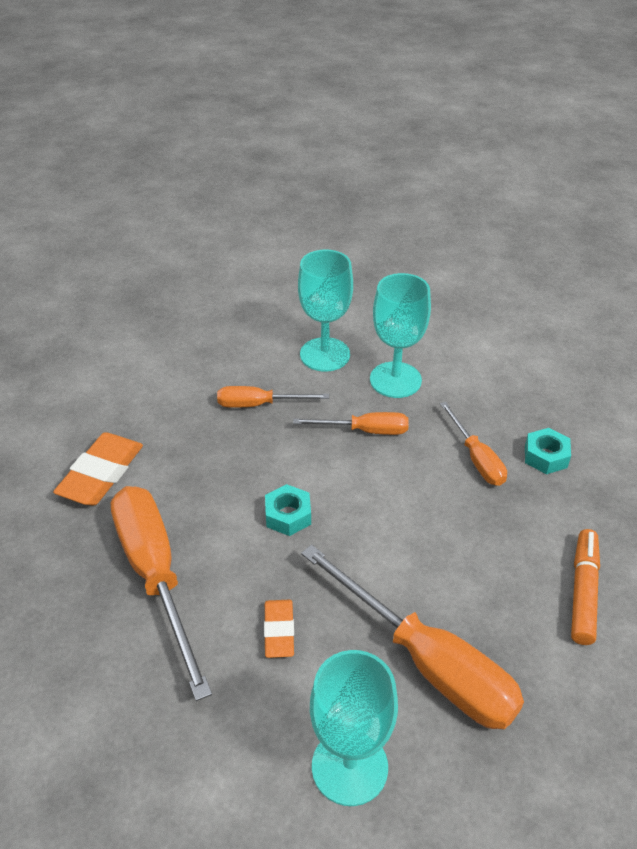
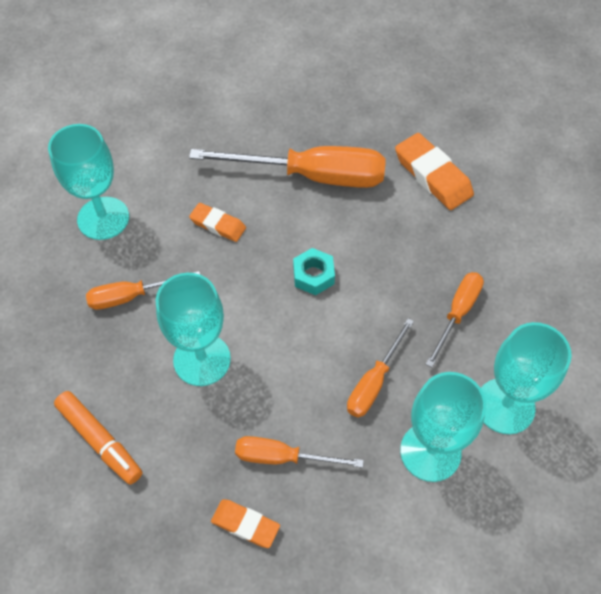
camera: 120 degrees right, 15 degrees up
(426, 662) = (131, 296): orange screwdriver -> orange screwdriver, size x0.53
(443, 557) = (202, 359): none -> turquoise goblet
(545, 456) = (245, 524): turquoise nut -> orange eraser

